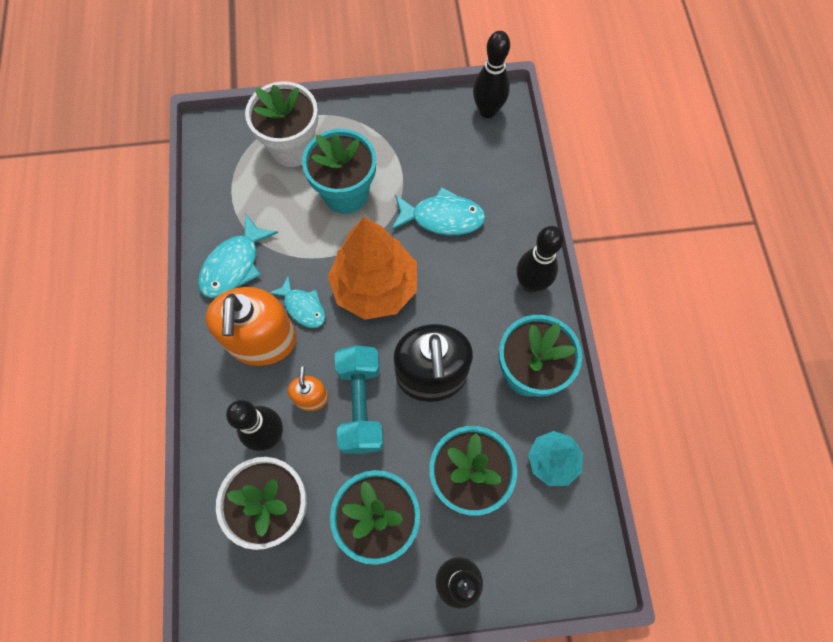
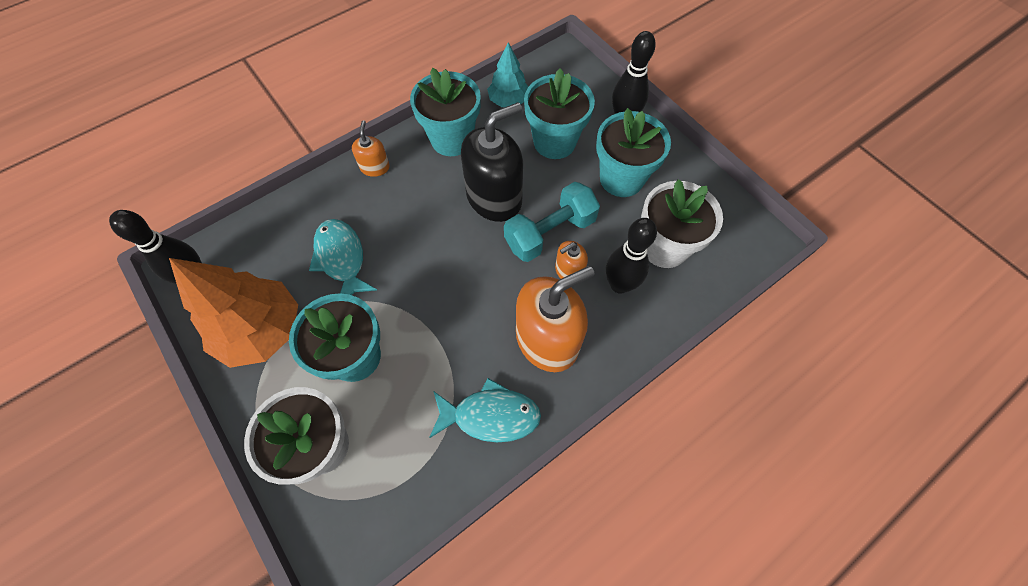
camera: 120 degrees left, 5 degrees down
(303, 307) = (495, 325): turquoise fish -> none
(375, 287) = (441, 276): orange tree -> orange tree (262, 330)
(530, 284) = (375, 167): black bowling pin -> orange soap dispenser

